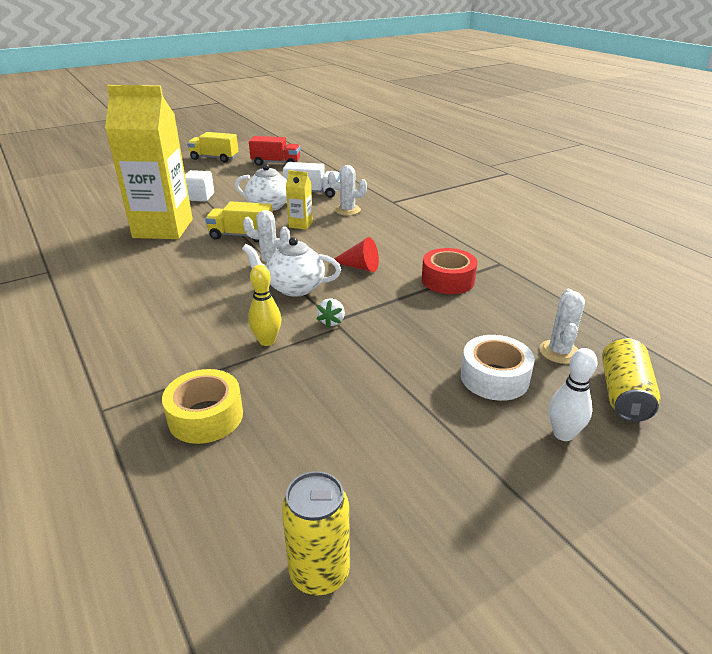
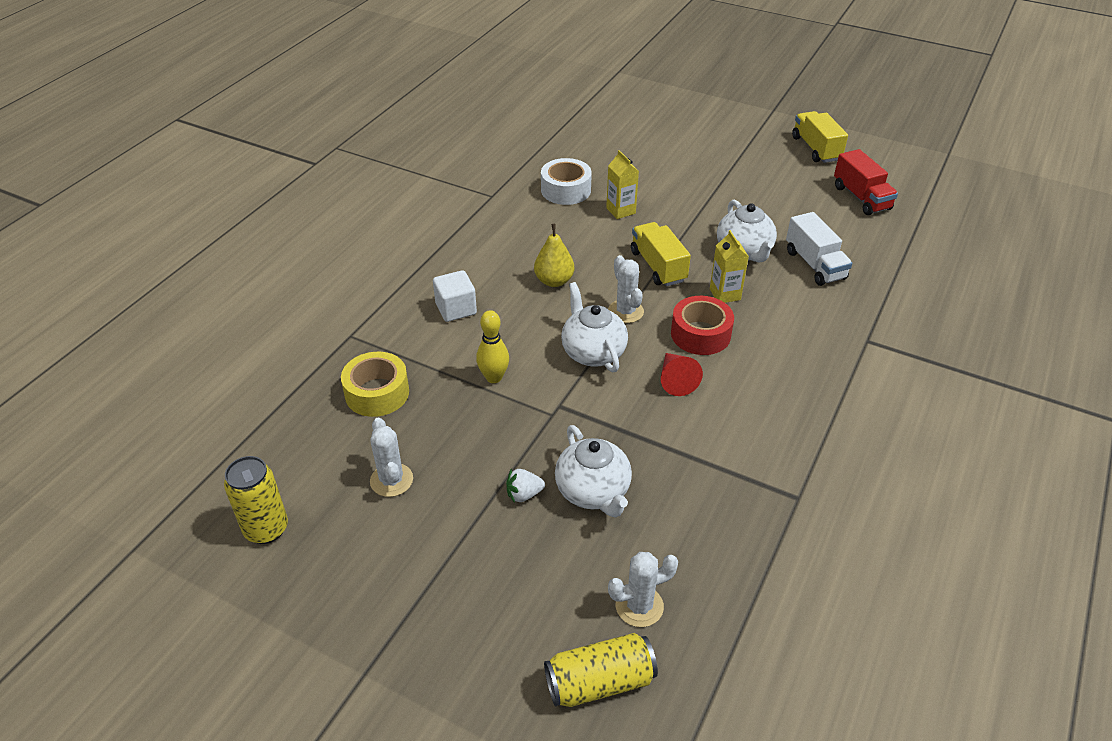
camera: 60 degrees right, 10 degrees up
(163, 228) = (621, 211): yellow carton -> yellow carton, size x0.41
(195, 278) = (554, 281): none -> yellow pear
(200, 197) = (709, 194): white cube -> white cube (456, 309)
(332, 321) = (556, 405): white strawberry -> white strawberry (524, 494)
(347, 210) = (800, 313): white cactus -> white cactus (391, 480)
(437, 335) = (593, 492): none -> white teapot
(448, 280) = (712, 463): red tape -> red tape (700, 334)
(494, 377) = (552, 561): white tape -> white tape (566, 190)
(563, 434) = (498, 640): white bowling pin -> none

